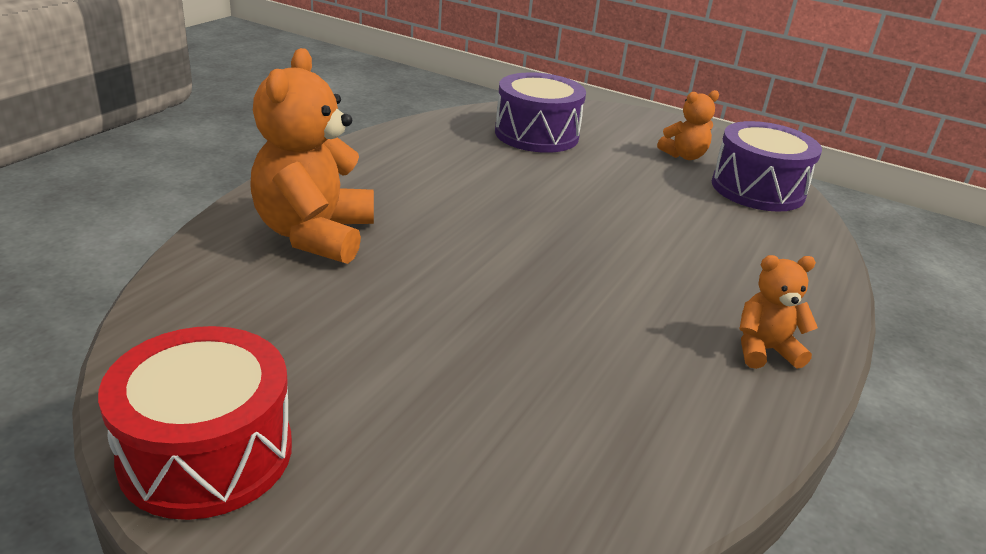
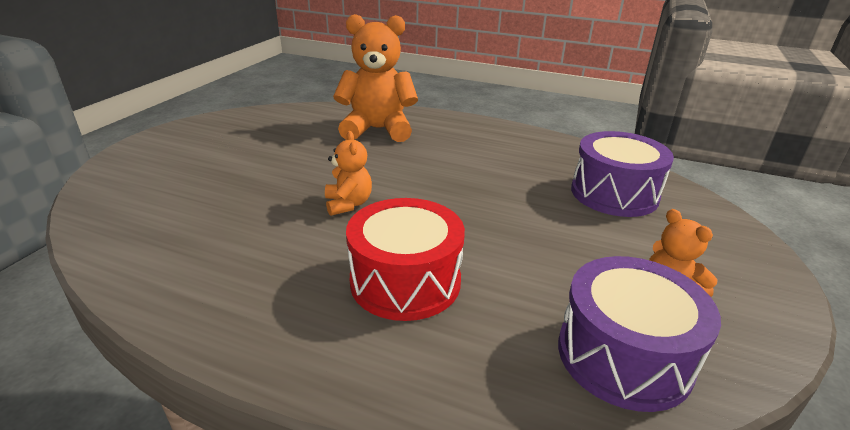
camera: 85 degrees right, 0 degrees up
(206, 453) = (190, 131): red drum -> red drum (405, 281)
(764, 350) = (251, 313): orange teddy bear -> orange teddy bear (348, 204)

